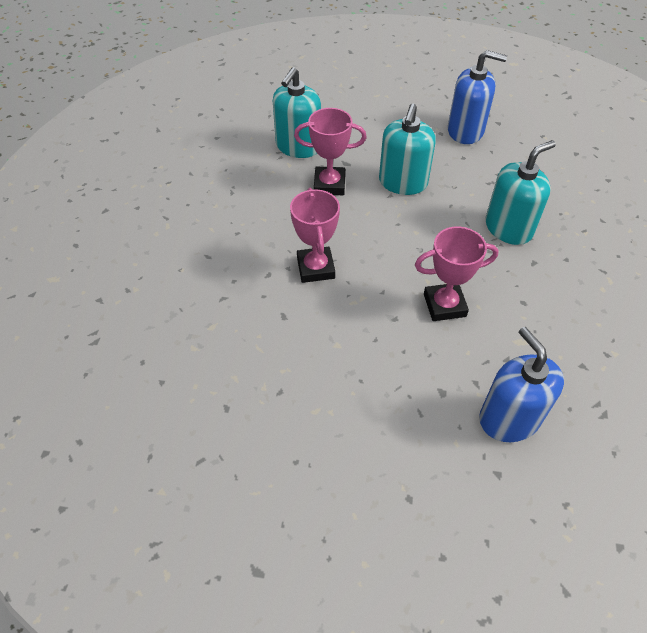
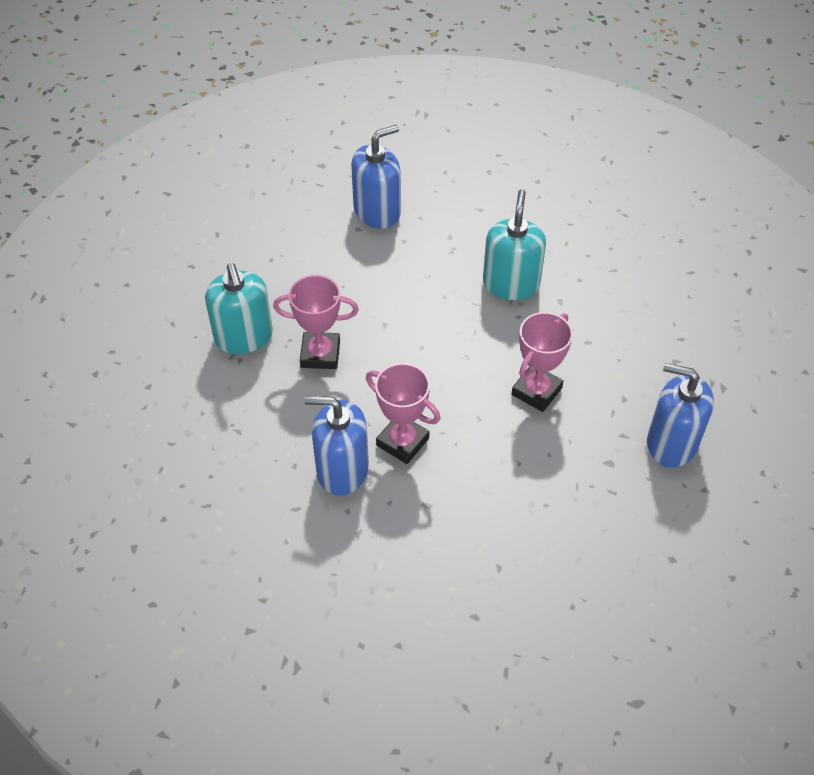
camera: 45 degrees left, 0 degrees up
(260, 256) = (342, 469): none -> blue soap dispenser
(329, 185) = (320, 354): pink trophy -> pink trophy turned 45 degrees clockwise
(403, 182) = (381, 304): turquoise soap dispenser -> none

